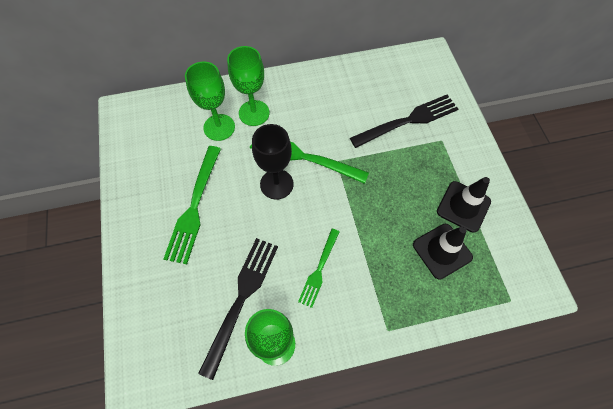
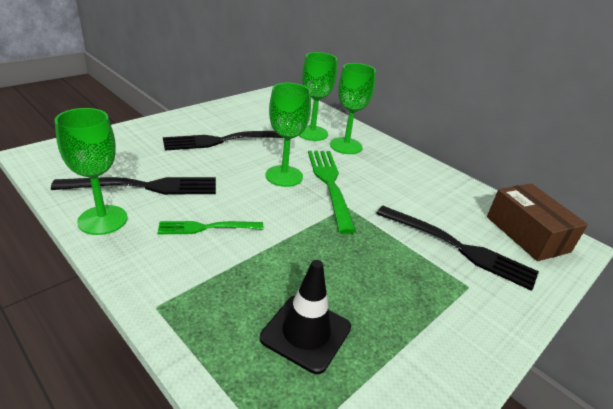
camera: 55 degrees right, 30 degrees down
(194, 207) = (223, 140): green fork -> black fork
(276, 184) = (284, 176): black goblet -> green goblet
(412, 72) = (527, 234): none -> brown box
(463, 206) = (394, 338): black traffic cone -> none

